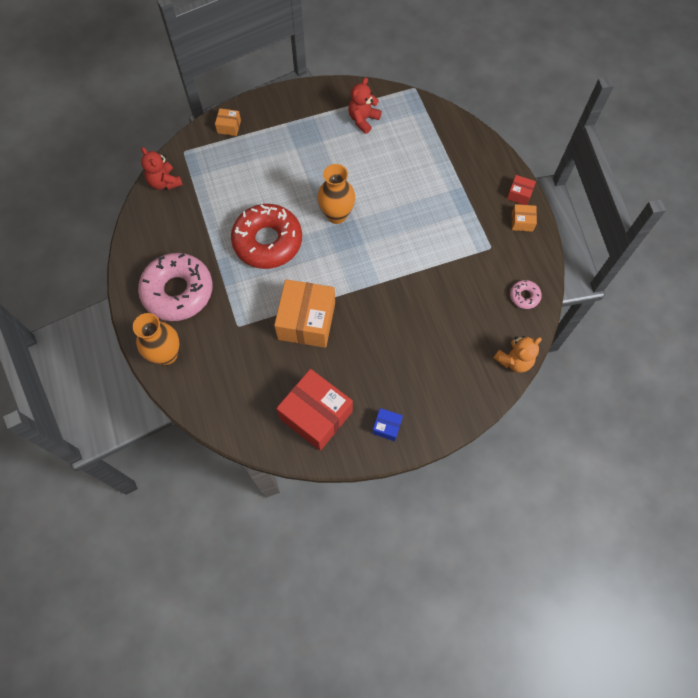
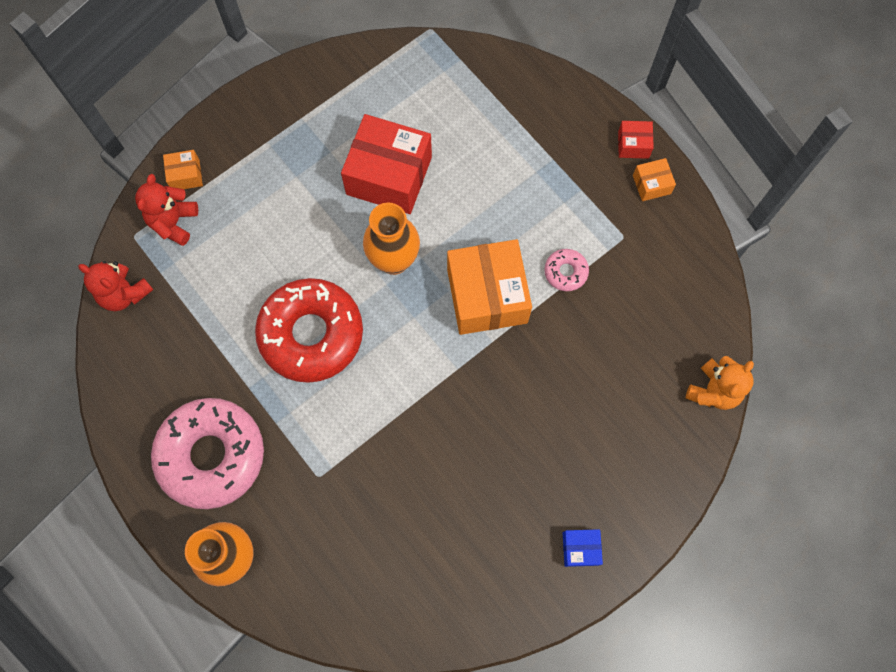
camera: 20 degrees left, 5 degrees up
(306, 321) = (412, 434): orange box -> orange box (487, 296)
(316, 415) = (478, 568): red box -> red box (389, 175)
(363, 120) = (376, 101): red teddy bear -> red teddy bear (173, 222)
(524, 296) = (693, 293): pink donut -> pink donut (565, 272)

